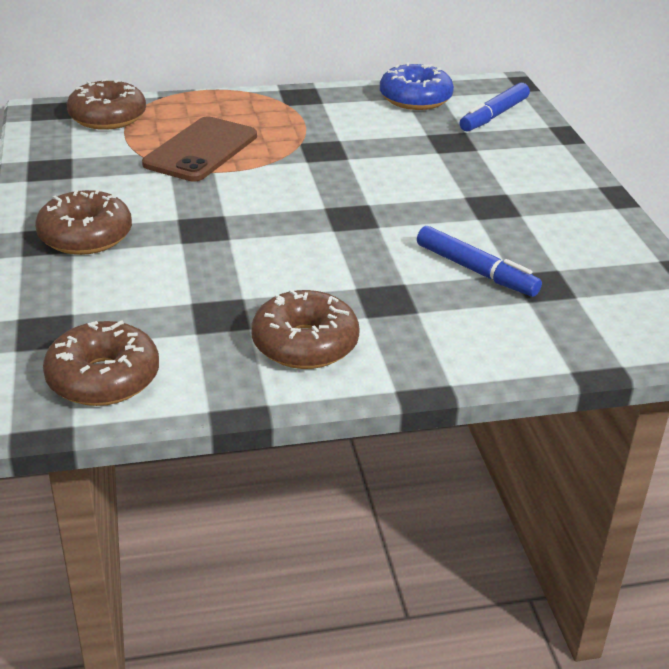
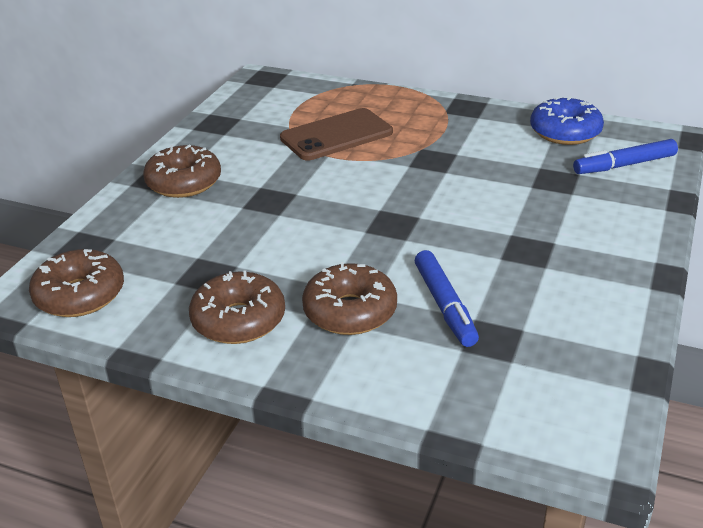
camera: 35 degrees right, 0 degrees up
(108, 117) = (298, 92): brown donut -> brown donut (350, 311)

